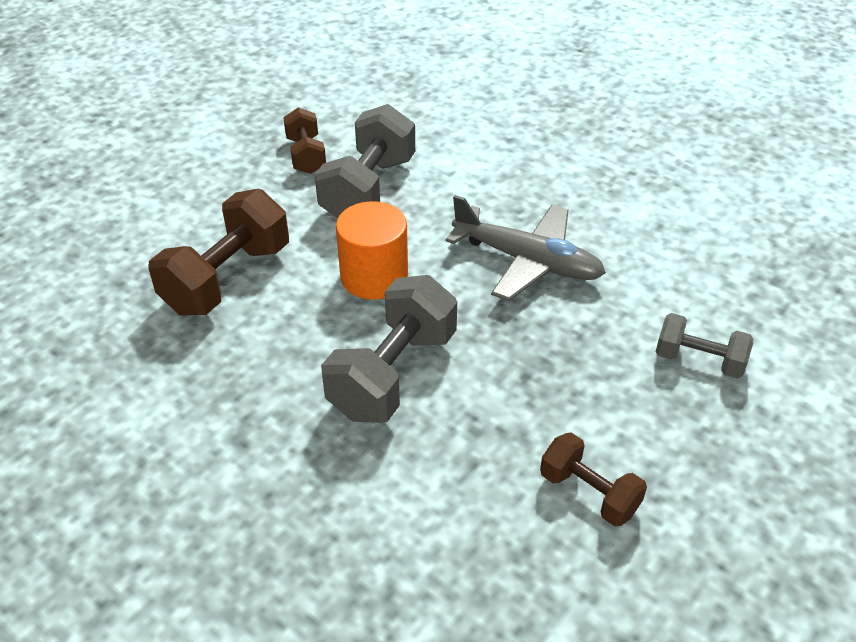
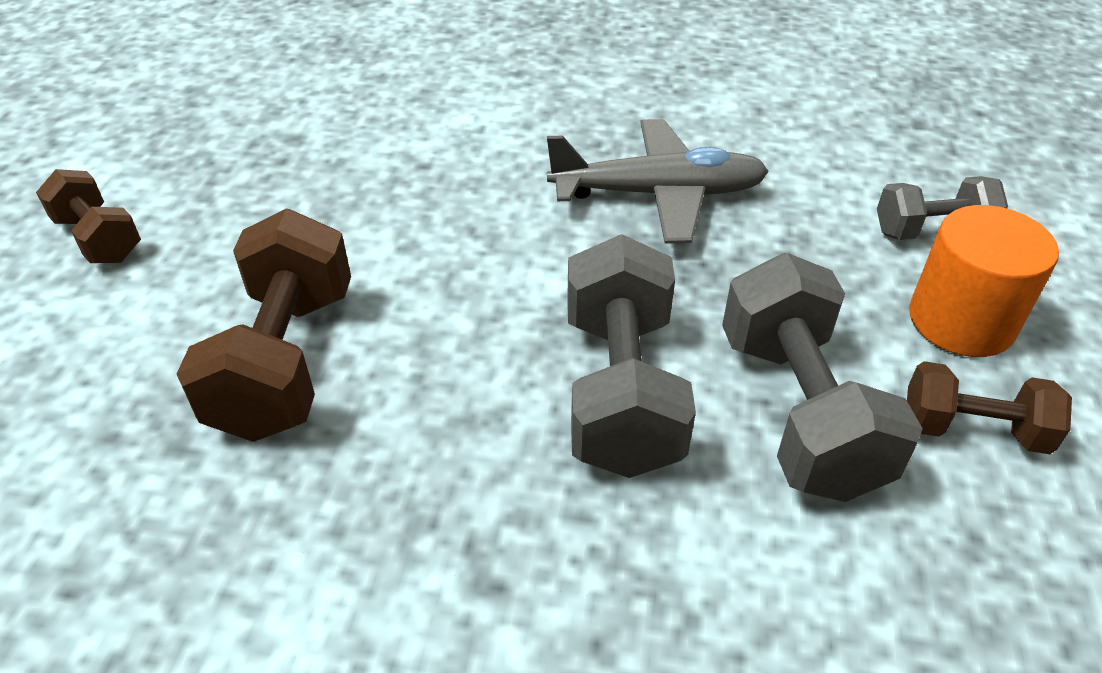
camera: 30 degrees left, 0 degrees up
(306, 155) = (274, 166): brown dumbbell -> brown dumbbell (99, 239)
(368, 189) = (394, 179): grey dumbbell -> grey dumbbell (799, 412)
(374, 277) = (491, 280): orange cylinder -> orange cylinder (961, 321)

